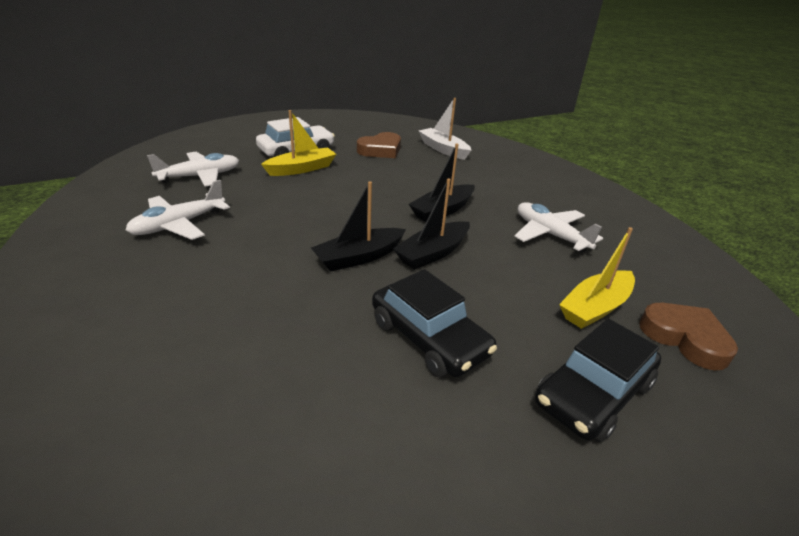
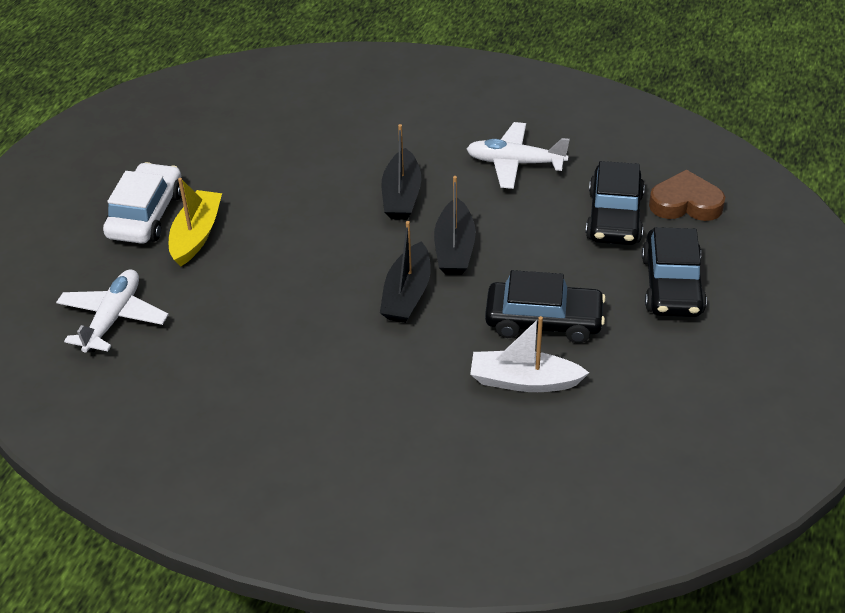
camera: 40 degrees left, 10 degrees up
(179, 225) = (207, 378): white plane -> none
(380, 150) = (230, 151): brown heart -> none
(443, 149) = (291, 107): white boat -> white boat (524, 381)
(595, 308) = (614, 217): yellow boat -> black car

